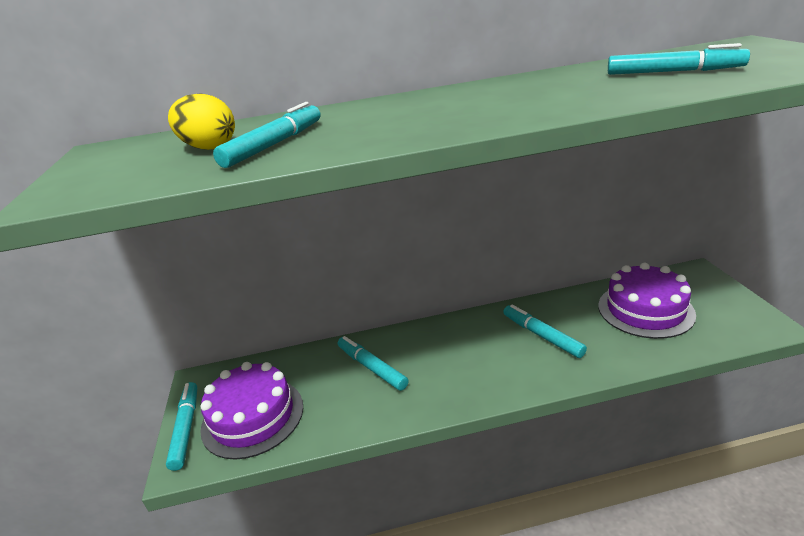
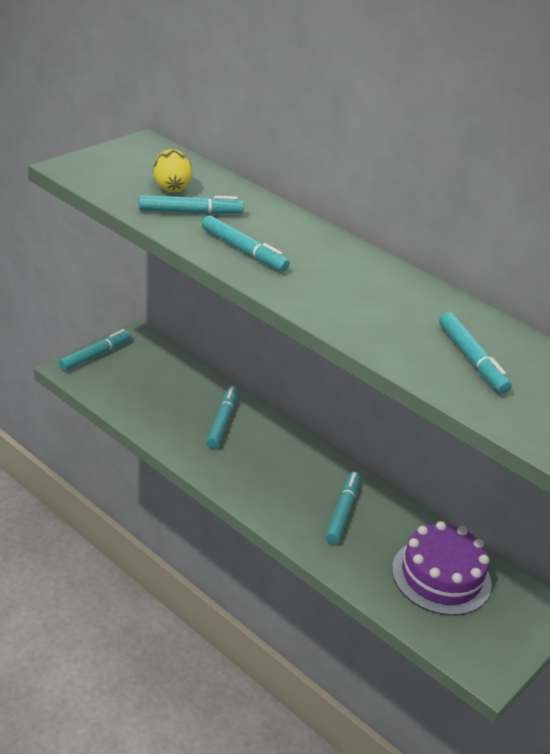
camera: 45 degrees right, 5 degrees up
(253, 417) = (128, 381): purple cake -> none
(390, 129) = (244, 251): none -> turquoise marker

